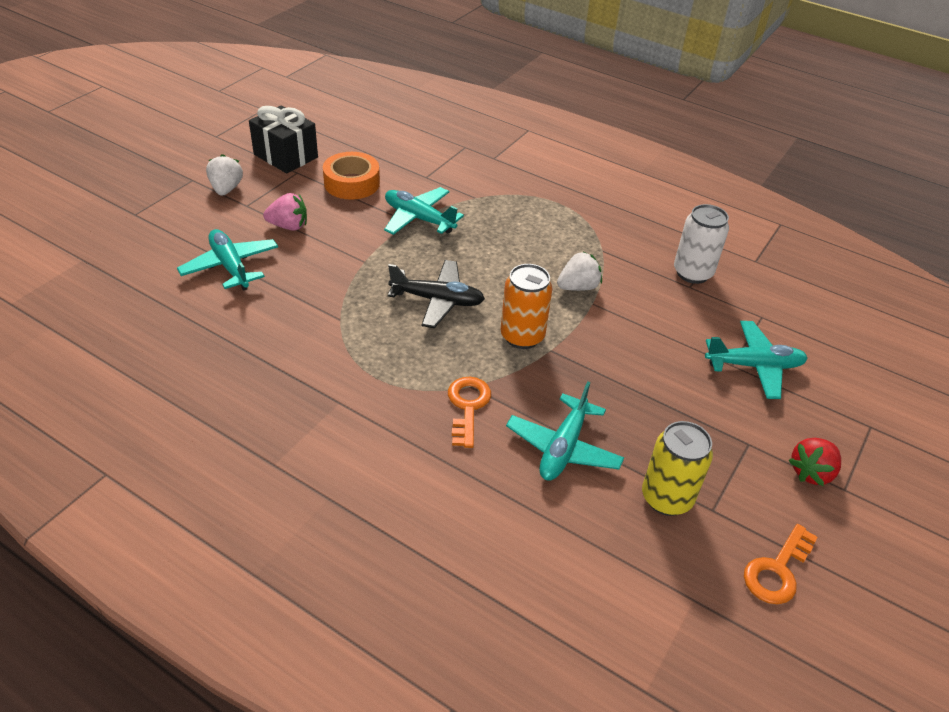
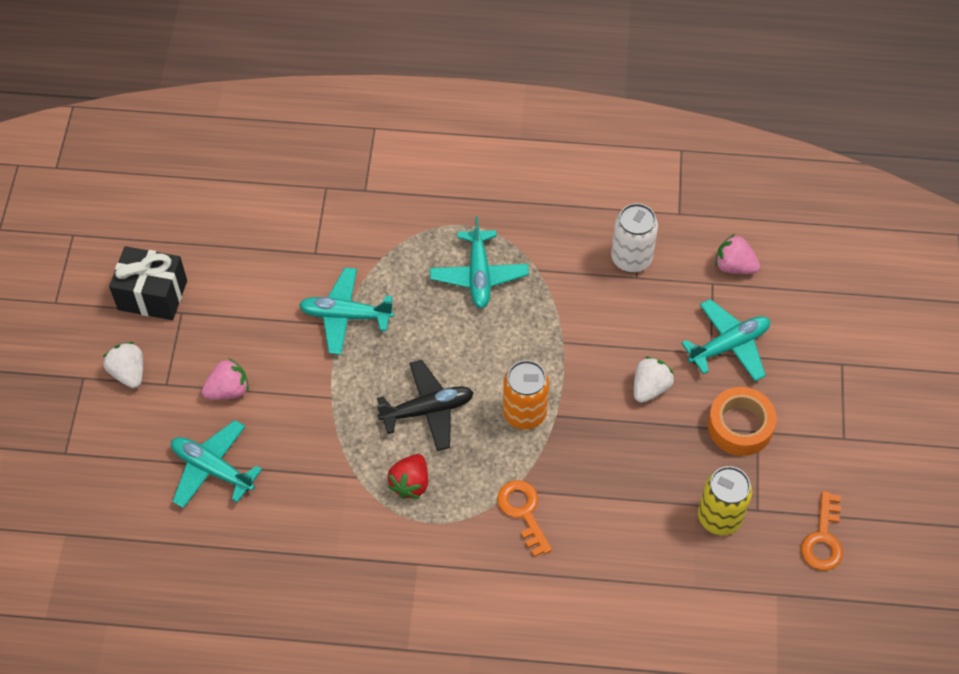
camera: 25 degrees left, 15 degrees up
(352, 183) = (248, 300): orange tape -> orange tape (740, 426)
(563, 448) = (620, 512): turquoise plane -> turquoise plane (479, 275)
(578, 287) = (540, 329): white strawberry -> white strawberry (650, 388)
(790, 313) = (734, 266): none -> pink strawberry
(811, 472) = (814, 435): red strawberry -> red strawberry (410, 483)

